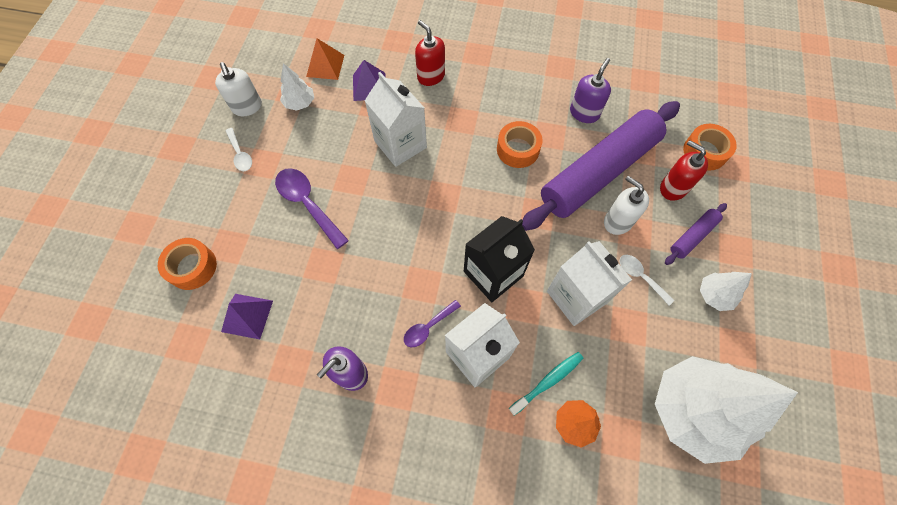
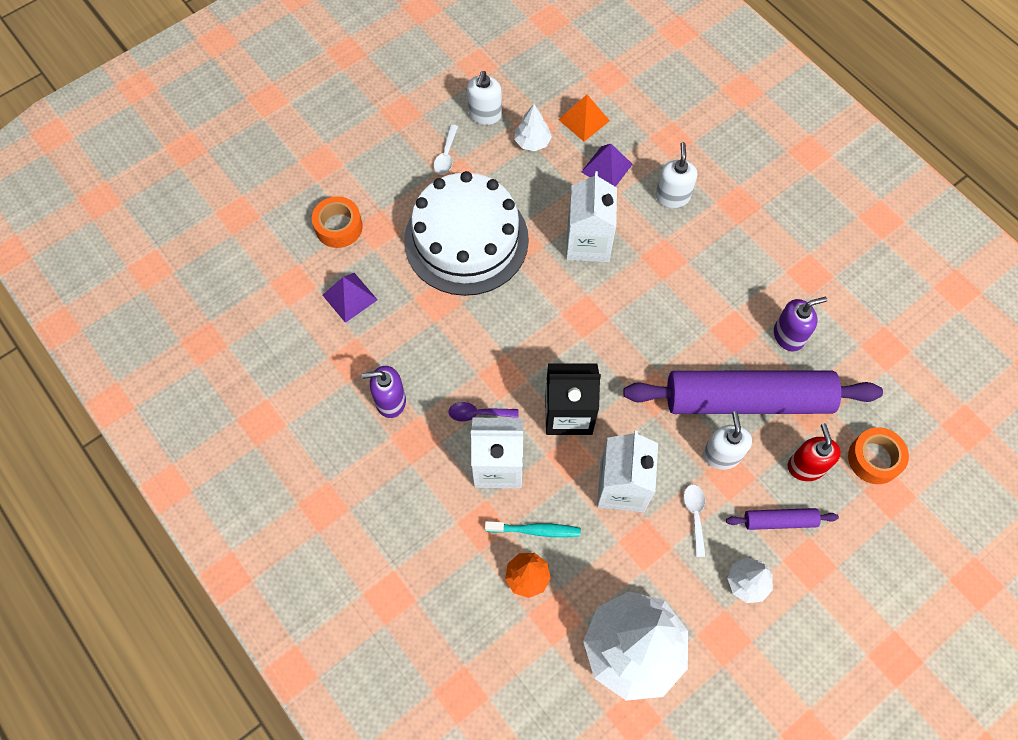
camera: 40 degrees right, 0 degrees up
(308, 204) = (466, 240): purple spoon -> white cake
(431, 76) = (672, 196): red soap dispenser -> white soap dispenser
(518, 149) = (690, 323): orange tape -> none

